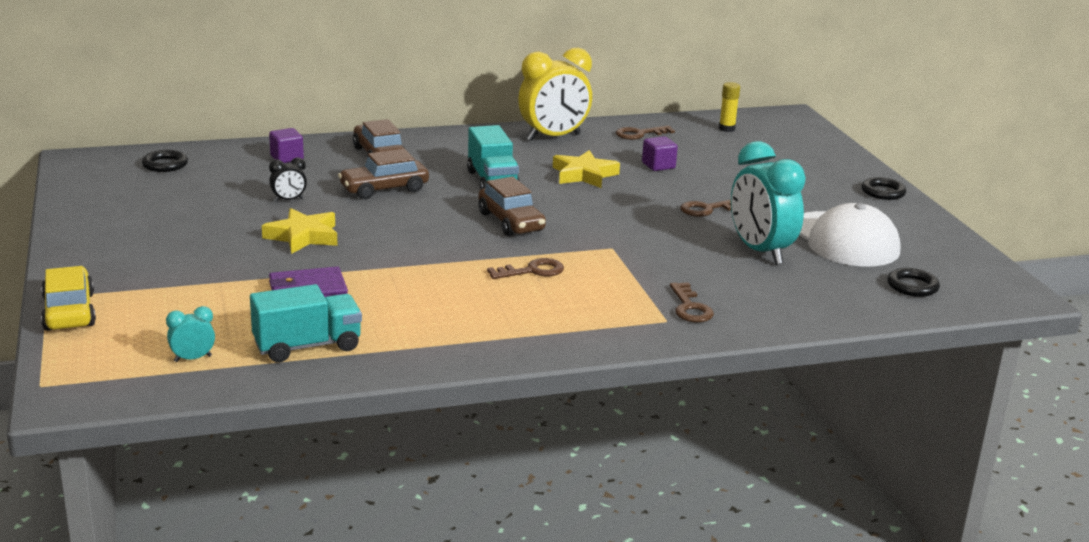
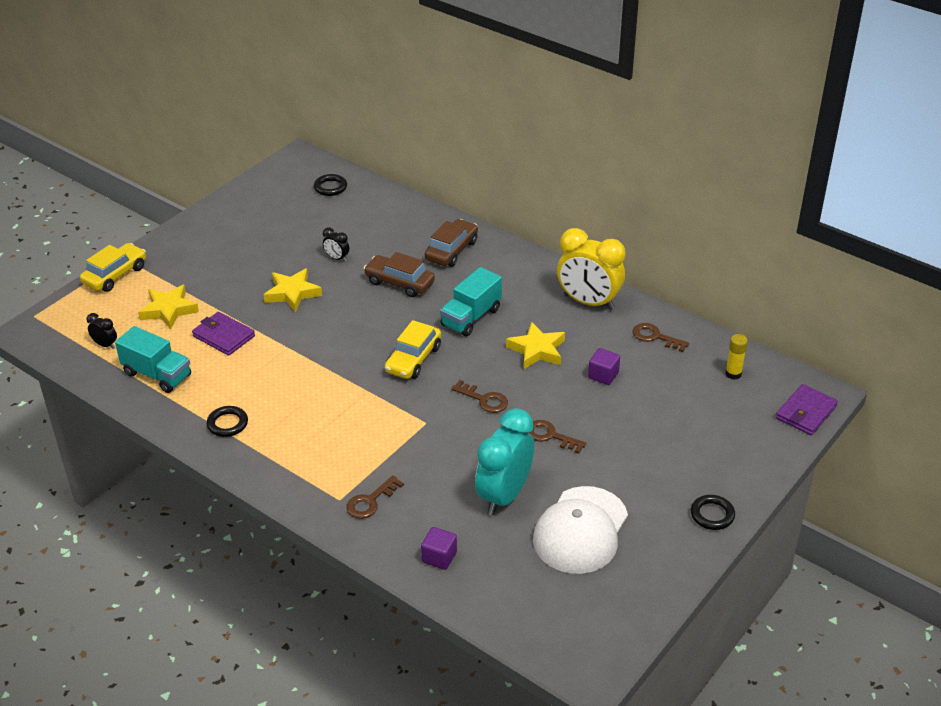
camera: 55 degrees right, 15 degrees up
(193, 359) = (105, 345): turquoise clock -> black clock
(201, 303) = (169, 310): none -> yellow star
(287, 158) = (398, 221): purple cube -> purple cube (439, 557)
(511, 222) = (413, 359): brown car -> yellow car
(532, 271) = (348, 406): brown key -> brown key (484, 399)
(805, 126) = (805, 412): none -> purple wallet
(912, 286) = (535, 601): black ring -> black ring (227, 424)

